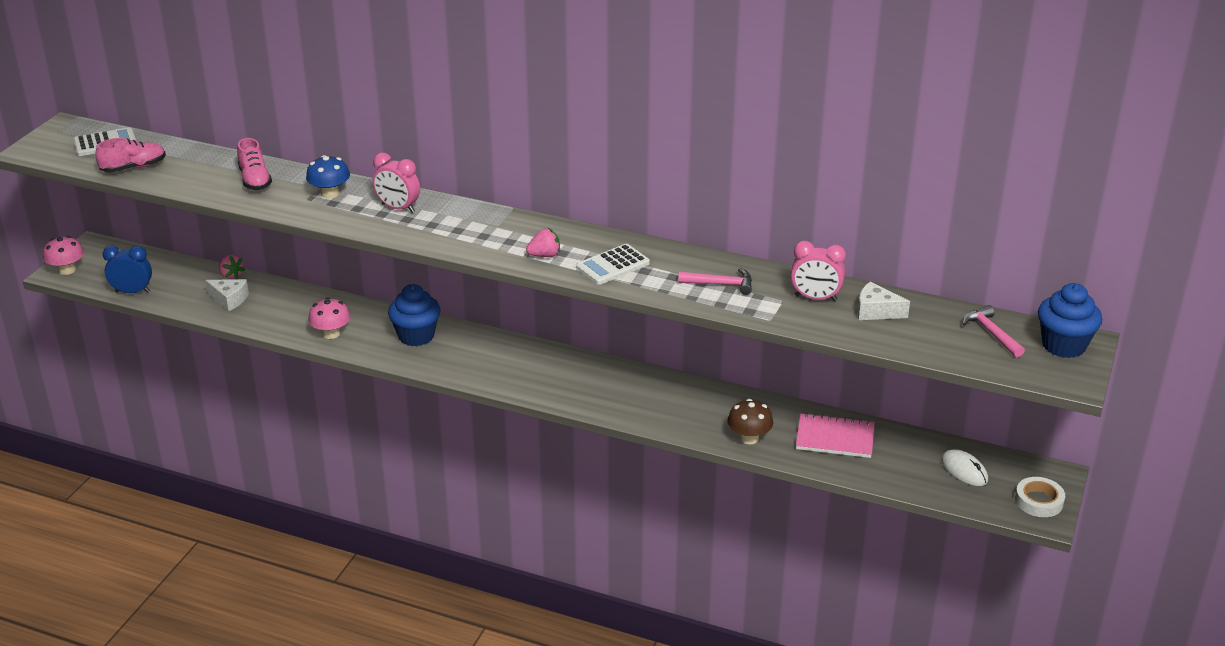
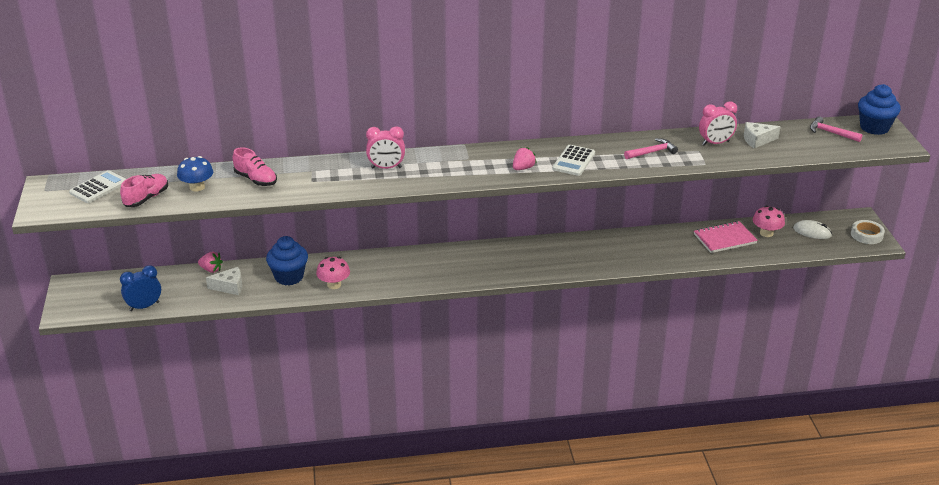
camera: 30 degrees left, 0 degrees up
(67, 270) = (69, 308): pink mushroom -> pink mushroom (766, 233)
(330, 193) = (324, 172): blue mushroom -> blue mushroom (197, 187)
(416, 336) = (397, 266): blue cupcake -> blue cupcake (289, 277)
(749, 438) = (677, 256): brown mushroom -> none

